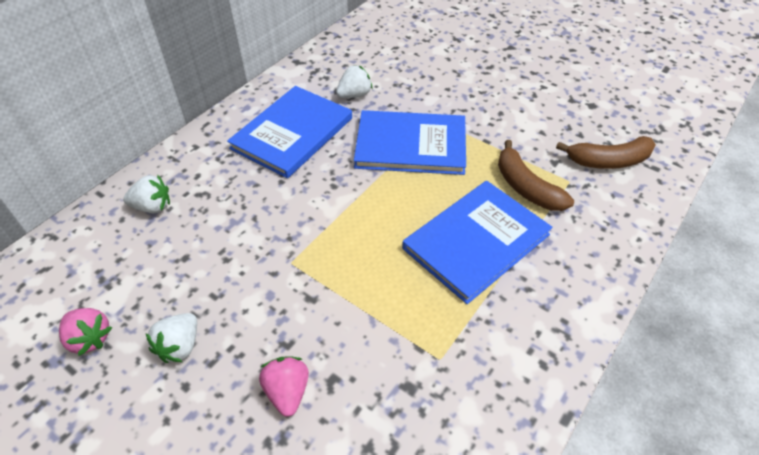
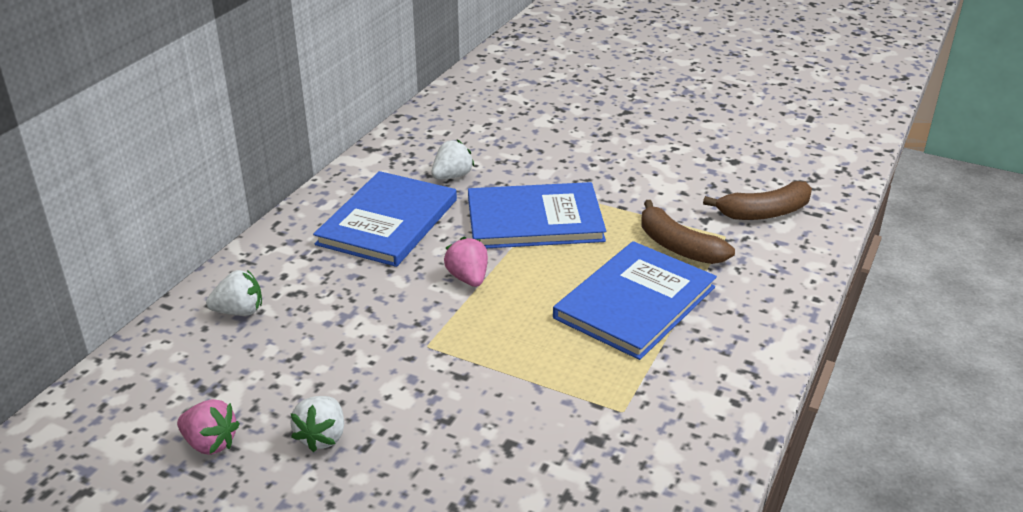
camera: 10 degrees left, 15 degrees down
(287, 391) = (461, 461): pink strawberry -> pink strawberry (468, 278)

